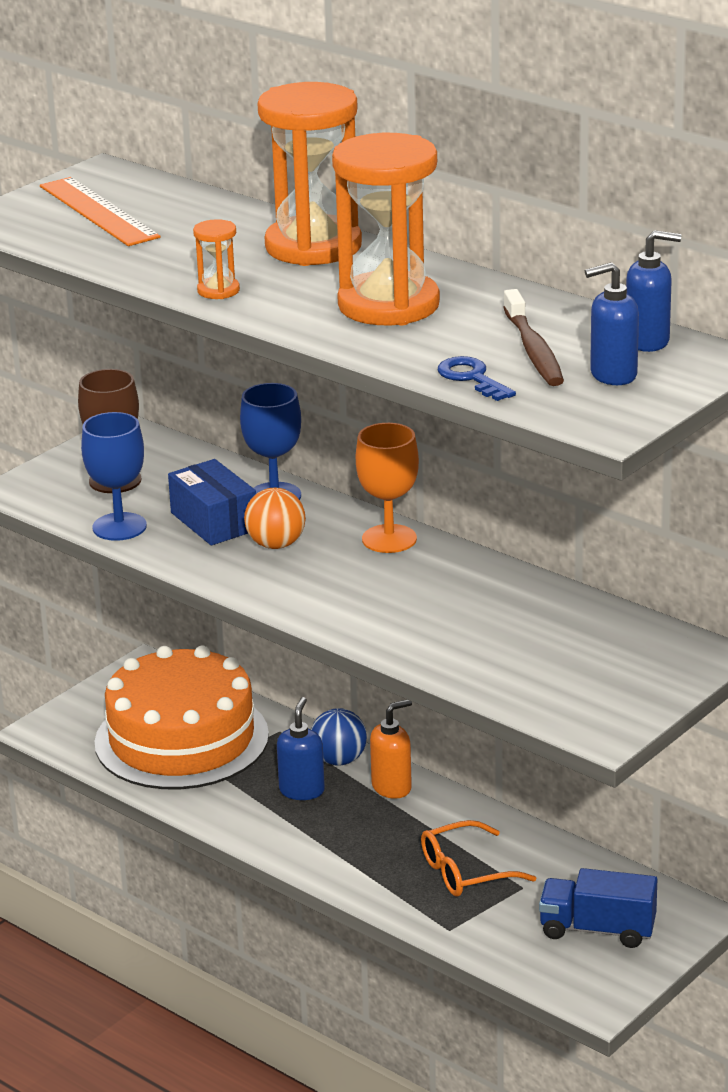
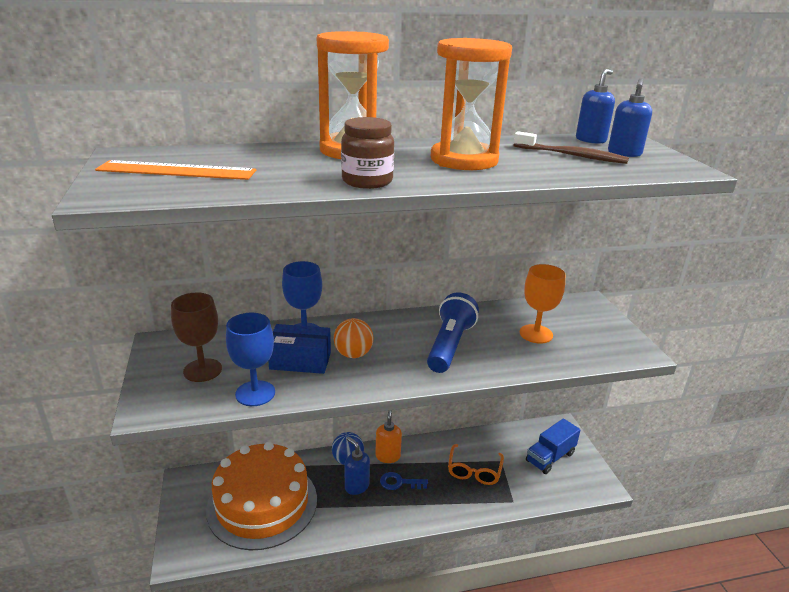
camera: 55 degrees left, 0 degrees up
(218, 291) = (367, 181): orange hourglass -> brown jar
(389, 539) = (394, 323): orange goblet -> orange goblet (536, 334)
(395, 594) = (450, 345): none -> blue flashlight
(471, 378) = (592, 173): blue key -> blue key (399, 482)

